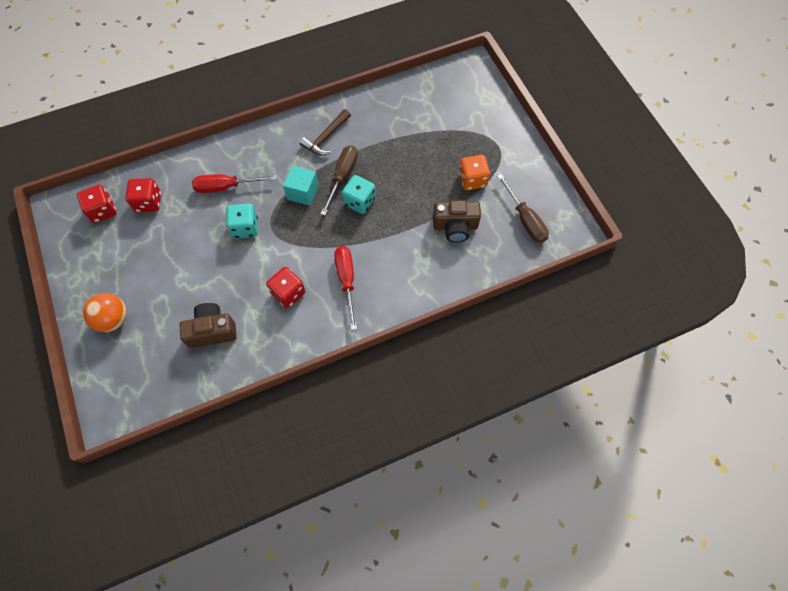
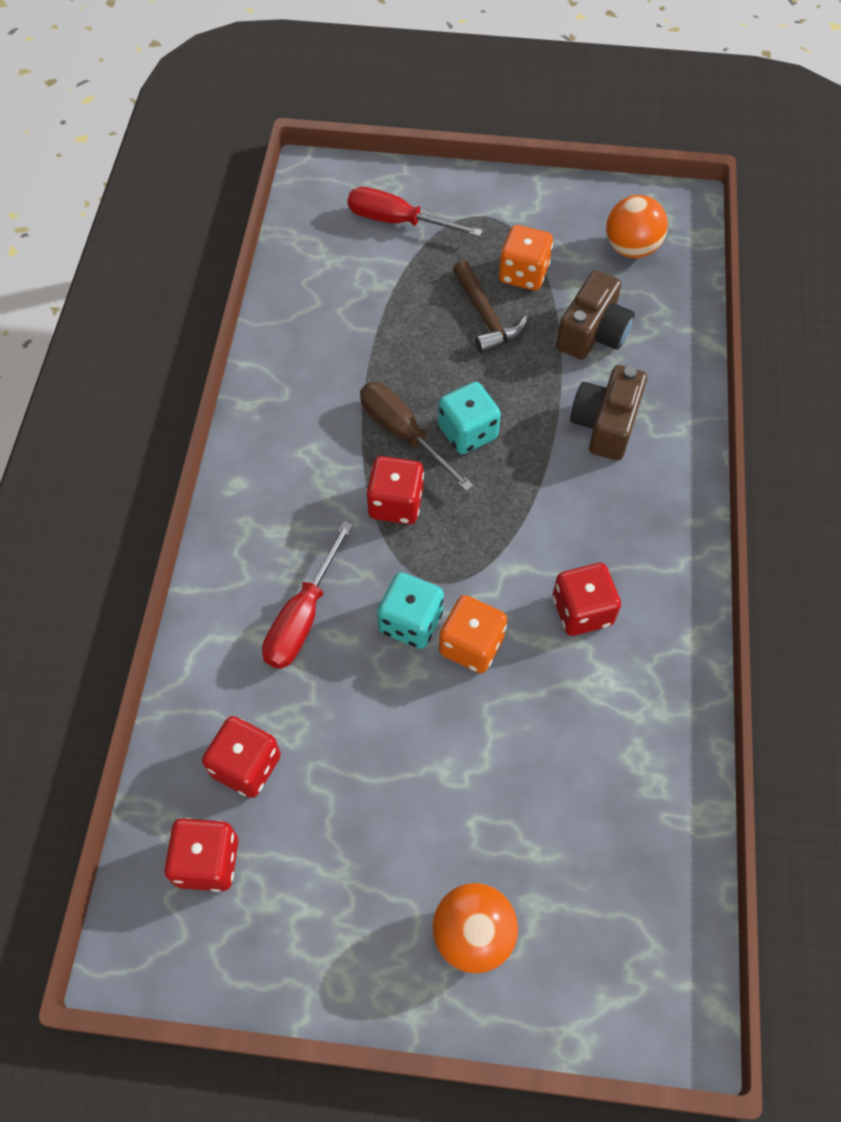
camera: 60 degrees left, 5 degrees down
(212, 330) = (591, 763): brown camera -> brown camera (605, 424)
(246, 256) = (471, 645): none -> orange dice
(303, 192) = (396, 503): turquoise cube -> red dice
(326, 138) = (308, 422): brown hammer -> brown hammer (486, 317)
(346, 281) = (606, 517): red screwdriver -> red screwdriver (398, 222)
(525, 219) = (631, 248): brown screwdriver -> orange ball

